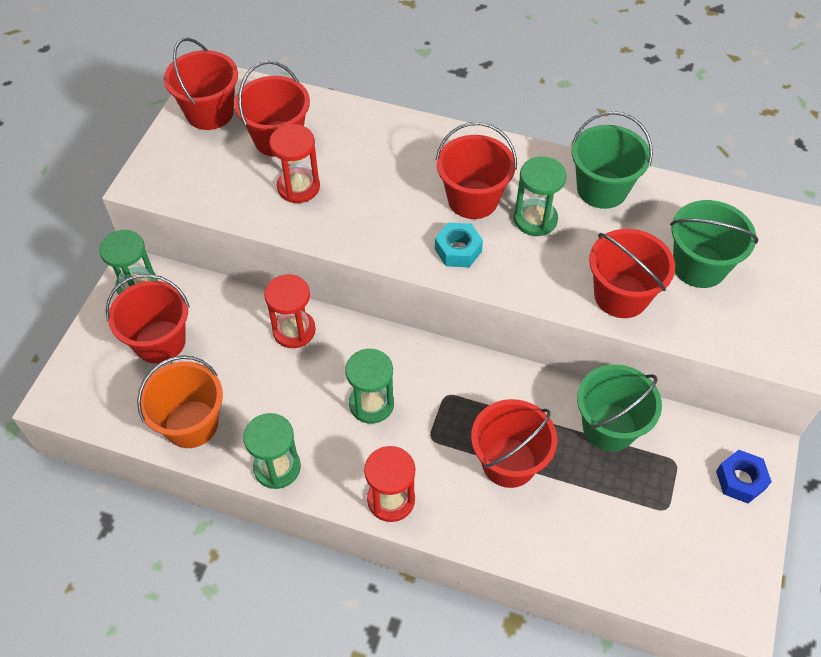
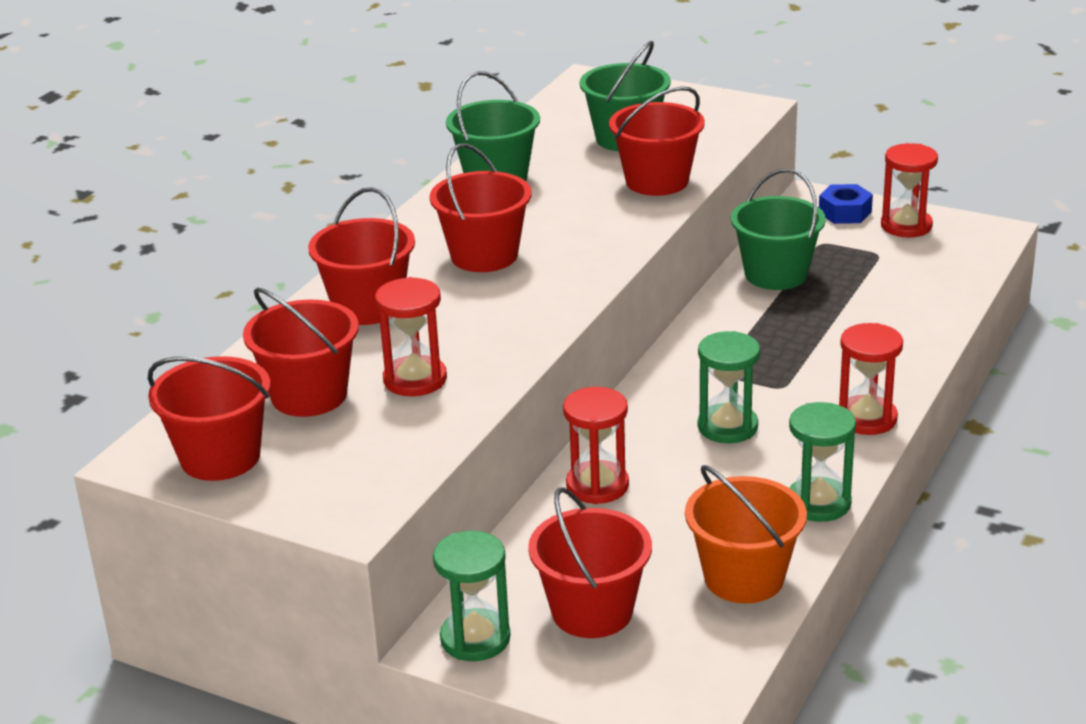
camera: 80 degrees left, 25 degrees down
(458, 250) = (565, 270): turquoise nut -> none
(509, 462) = (818, 338): red bucket -> red bucket (368, 307)
(535, 219) = (530, 219): green hourglass -> none
(728, 534) = (906, 226): none -> red hourglass

